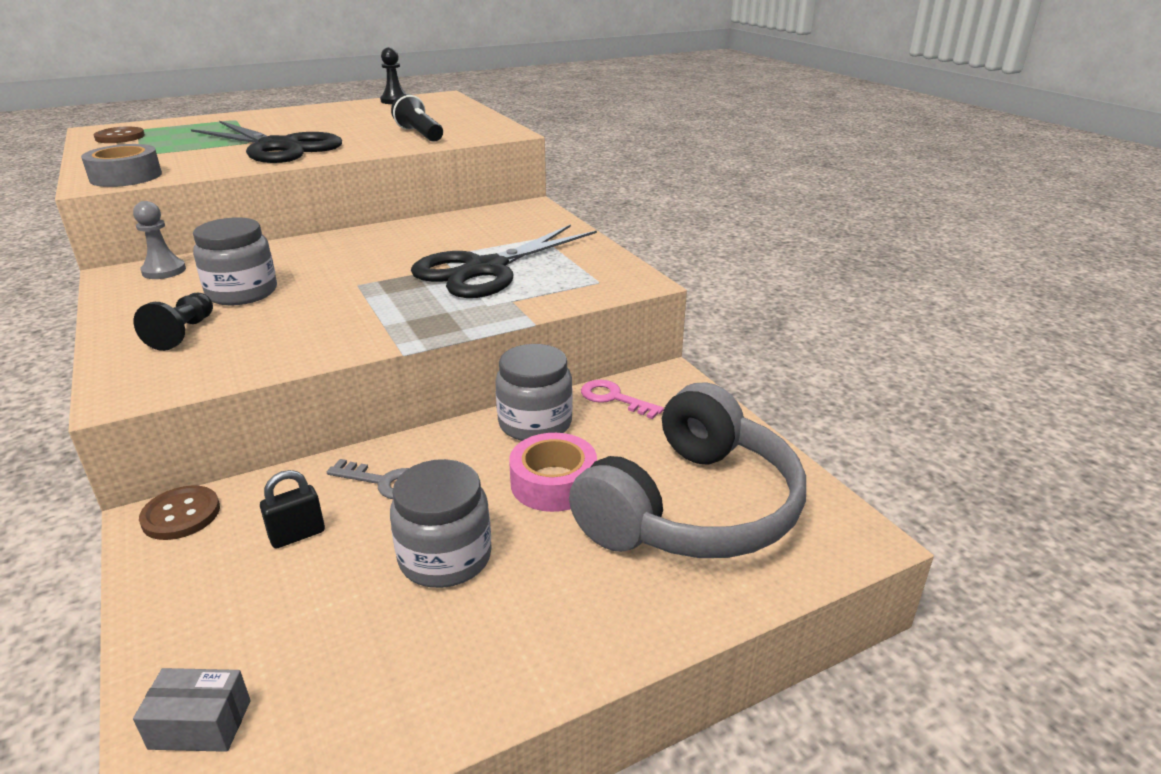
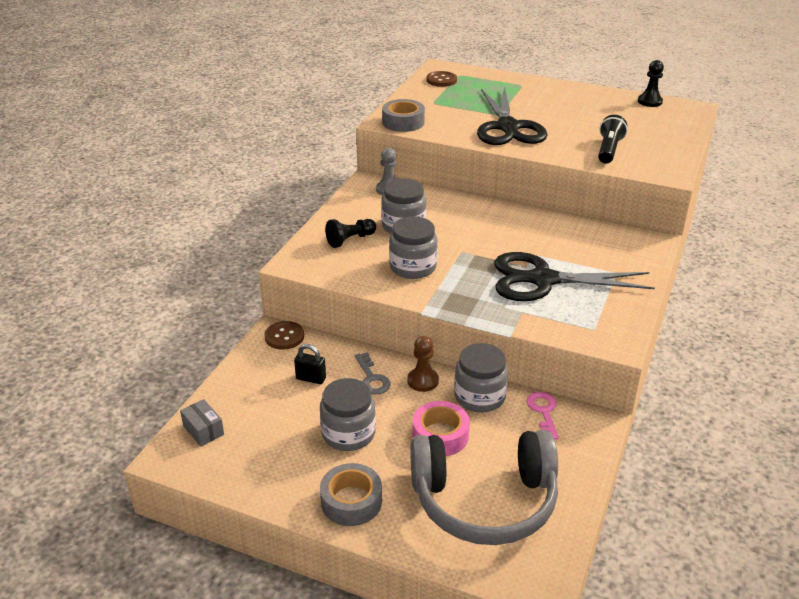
camera: 50 degrees right, 5 degrees up
(319, 321) = (413, 267): none -> grey jar
(451, 447) = (423, 381): none -> brown pawn
(566, 626) = (351, 501): none -> grey tape

